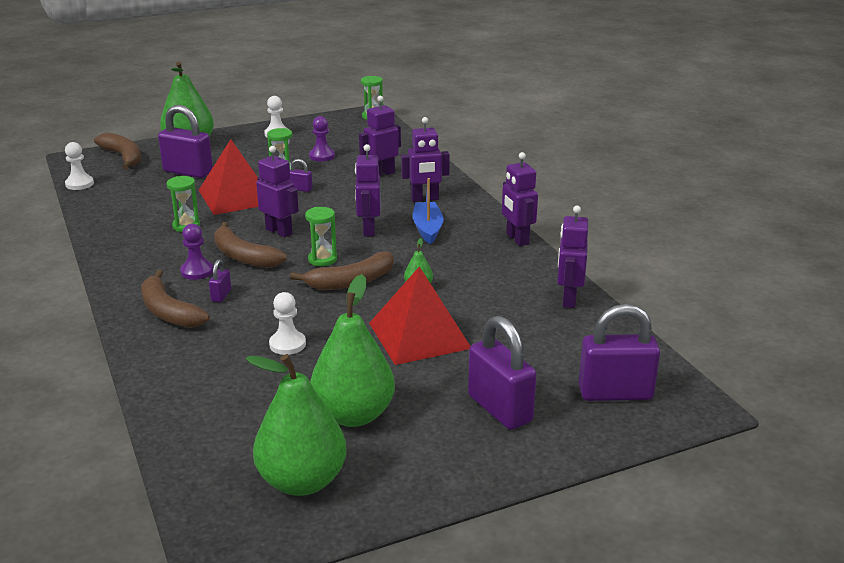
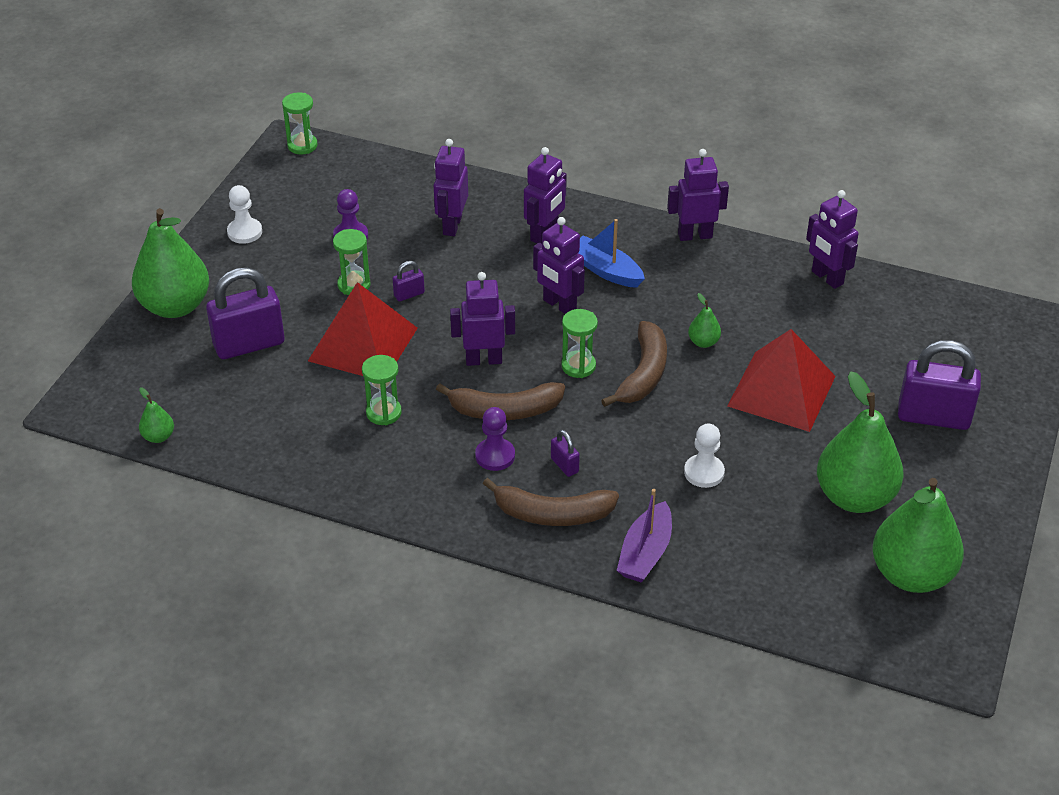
camera: 45 degrees left, 15 degrees up
(79, 184) = (158, 436): white pawn -> green pear
(123, 157) = (132, 369): brown banana -> none
(174, 359) = (645, 553): none -> purple boat
(517, 239) = (695, 235): purple robot -> purple robot turned 150 degrees clockwise
(615, 393) = (979, 348): purple padlock -> none

